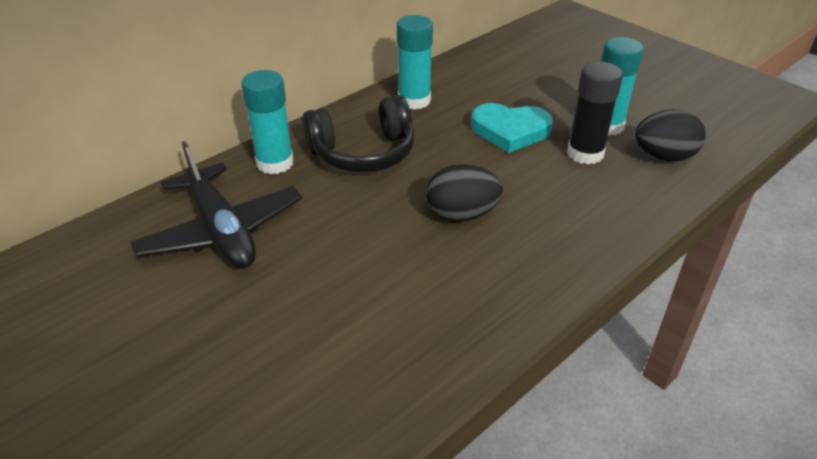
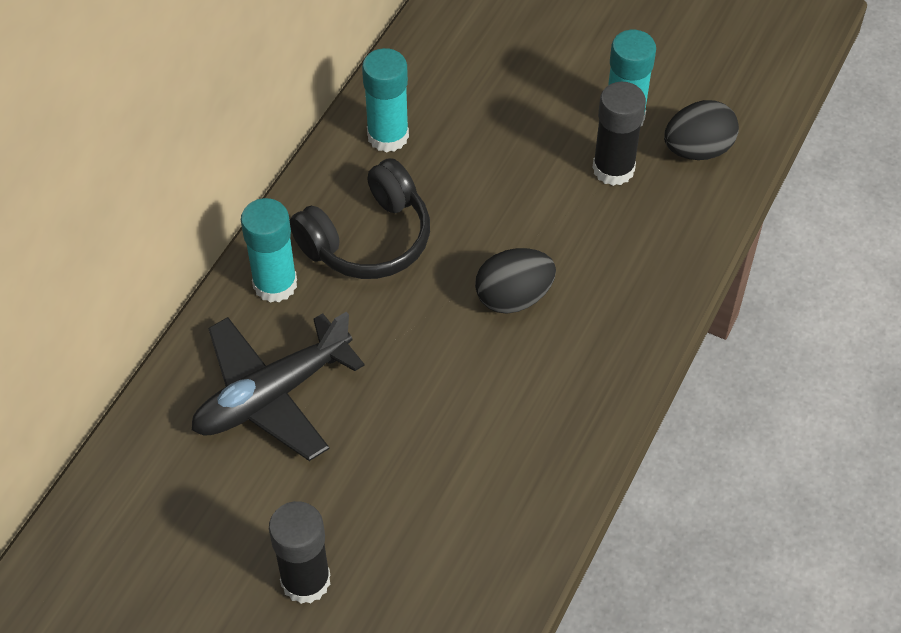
camera: 20 degrees left, 15 degrees up
(144, 381) = (305, 580): none -> black glue stick
(221, 231) = (272, 395): black plane -> black plane turned 105 degrees clockwise
(510, 131) = (520, 156): turquoise heart -> none

